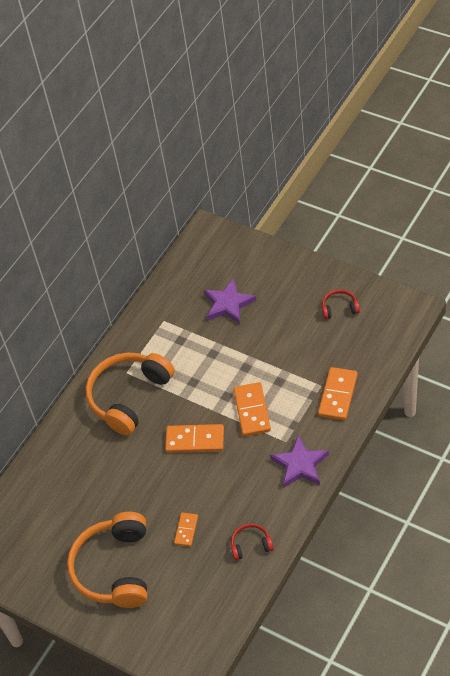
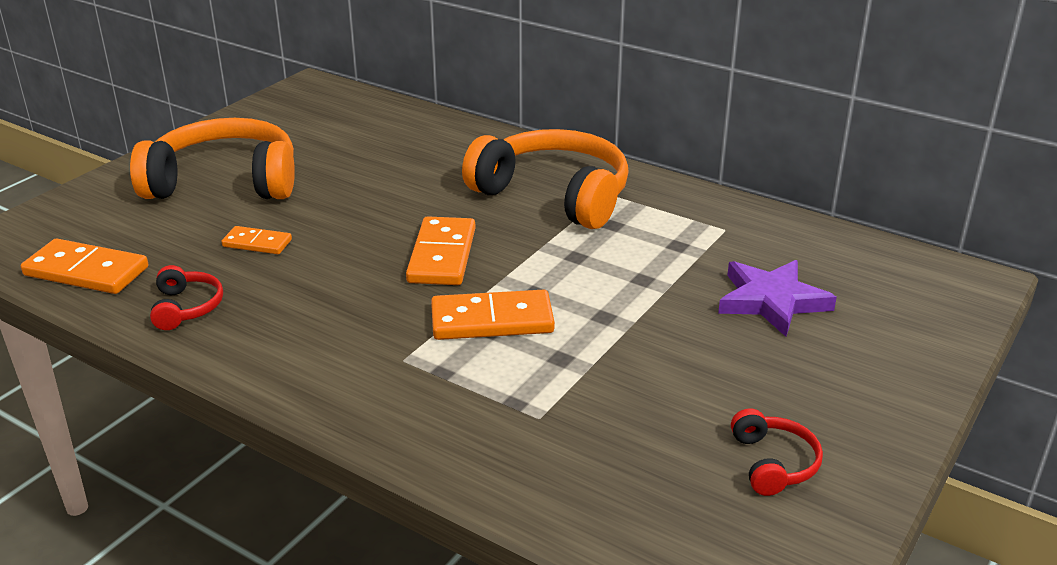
camera: 85 degrees right, 20 degrees down
(300, 465) = (337, 375): purple star -> none
(338, 395) = (505, 442): orange domino -> orange domino (86, 271)

